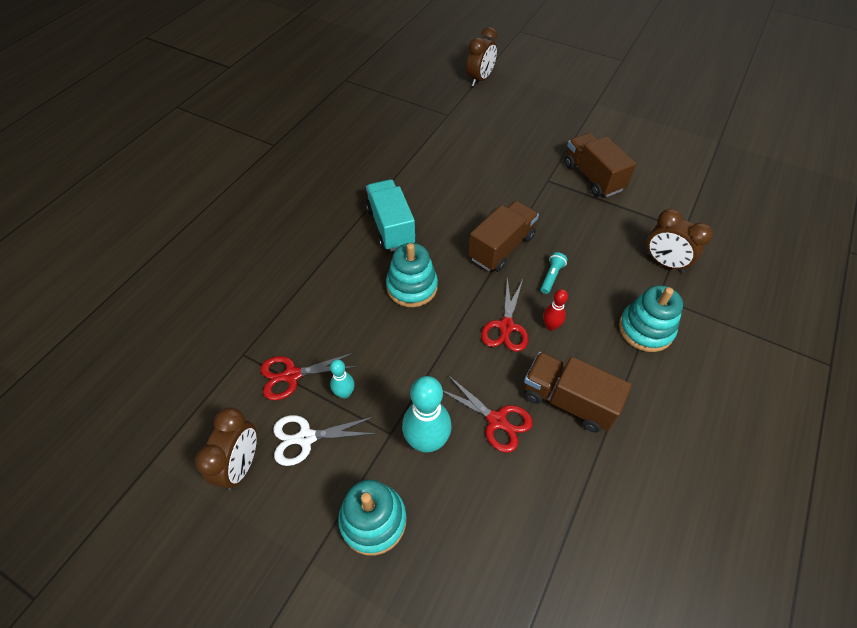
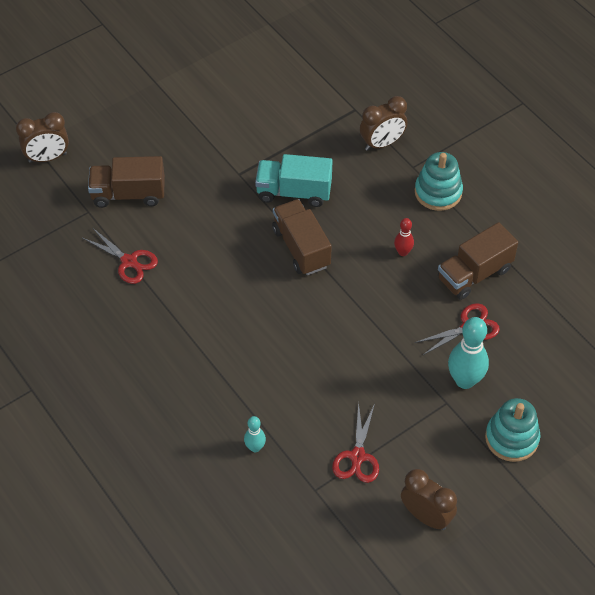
camera: 65 degrees left, 0 degrees up
(306, 438) = (423, 463): white scissors -> none
(344, 393) = (394, 422): turquoise bowling pin -> turquoise bowling pin (255, 447)
(391, 227) = (225, 323): turquoise truck -> turquoise truck (294, 192)
(412, 287) = (308, 333): turquoise stacking toy -> none
(480, 79) = (47, 158): brown clock -> brown clock turned 105 degrees clockwise
(506, 326) = (387, 282): red scissors -> red scissors (129, 261)
(551, 277) = (353, 227): turquoise flashlight -> none
(593, 177) = (256, 138): brown truck -> brown truck (128, 194)

